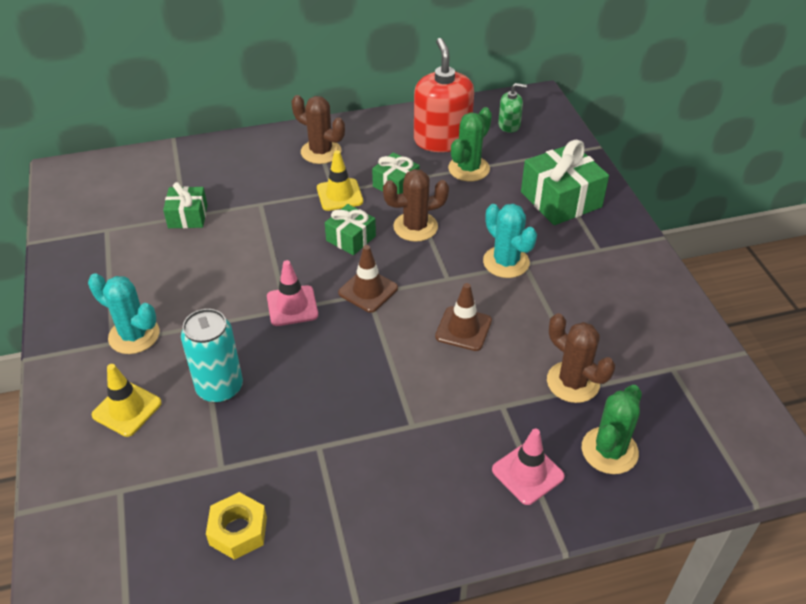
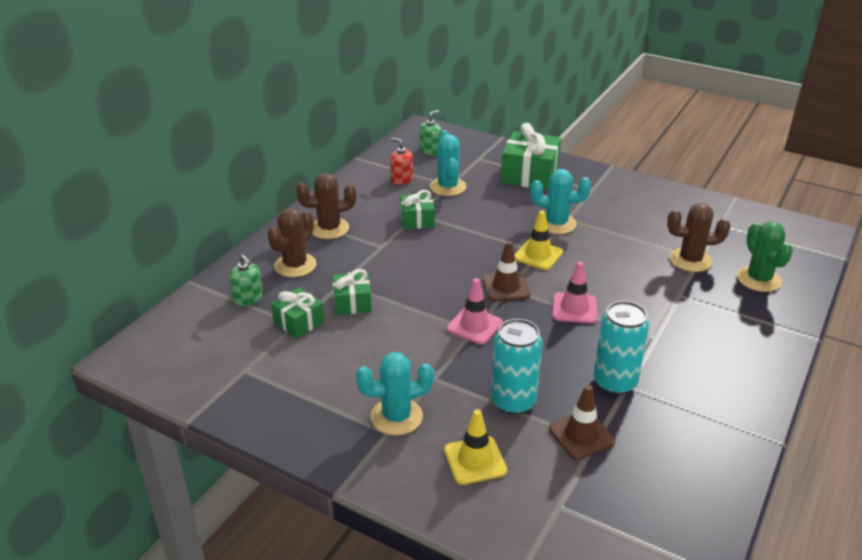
camera: 45 degrees left, 10 degrees down
(186, 176) = (248, 299): none -> green soap dispenser
(238, 531) = (665, 463): yellow nut -> none
(314, 435) = (614, 382): none -> turquoise can
(339, 195) = (390, 246): yellow traffic cone -> yellow traffic cone (538, 255)
(351, 238) = (443, 266): green gift -> green gift (352, 302)
(415, 227) = (472, 236): brown cactus -> brown cactus (295, 265)
(442, 139) = (401, 179): red soap dispenser -> red soap dispenser, size x0.49
(463, 329) = (594, 271): brown traffic cone -> brown traffic cone (581, 435)
(468, 169) = (448, 187): green cactus -> turquoise cactus
(527, 473) = (744, 317): pink traffic cone -> pink traffic cone (574, 308)

